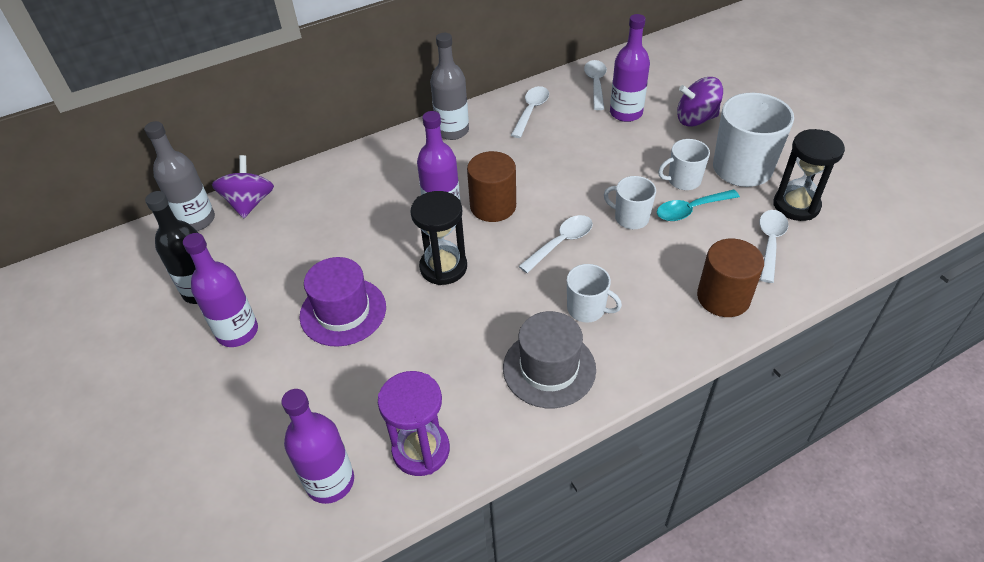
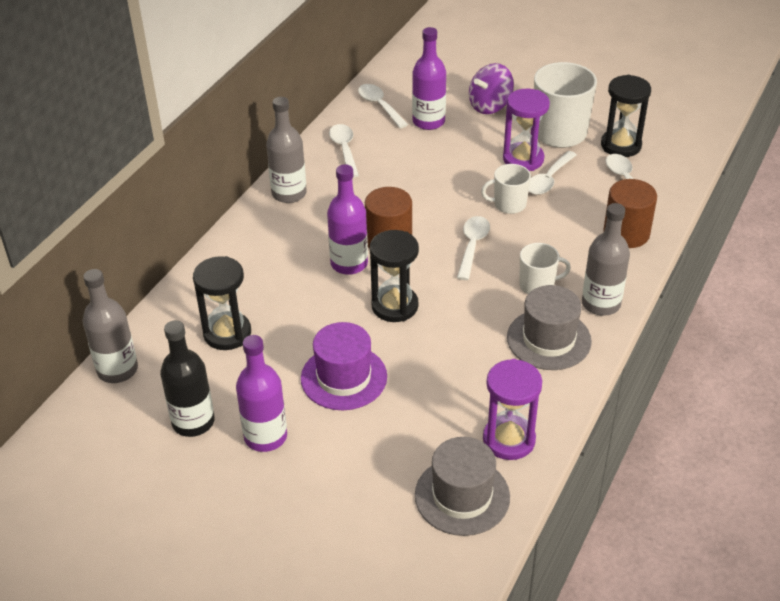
camera: 35 degrees left, 5 degrees down
(249, 203) = (155, 333): purple spinning top -> none
(296, 228) = (227, 333): none -> black hourglass
(330, 482) = (462, 496): purple bottle -> grey hat
(632, 358) = (601, 304): none -> grey bottle
(683, 180) = (523, 159): white mug -> purple hourglass
(691, 210) = (548, 179): turquoise spoon -> white spoon

